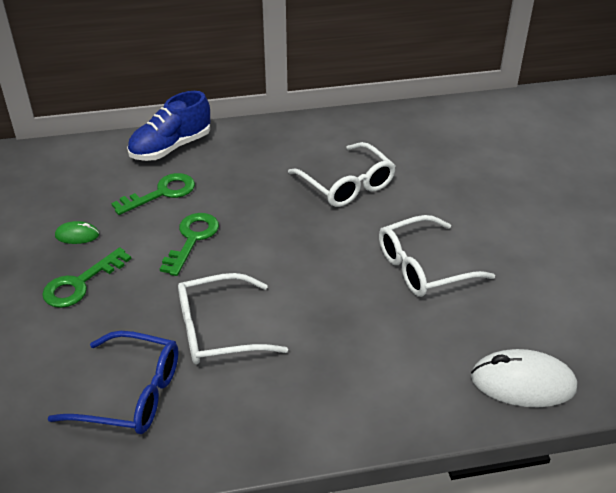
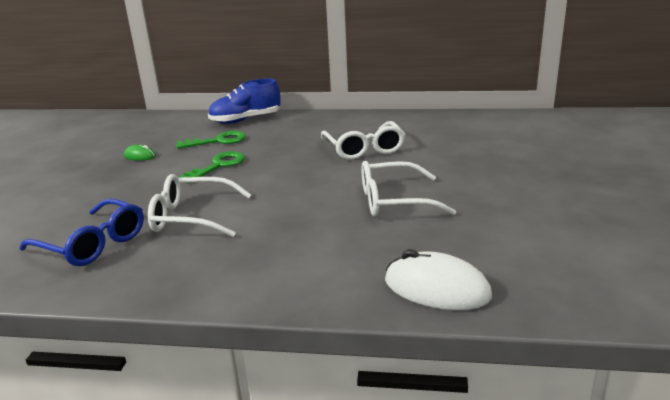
camera: 20 degrees right, 15 degrees down
(80, 283) = (117, 180): green key -> none

